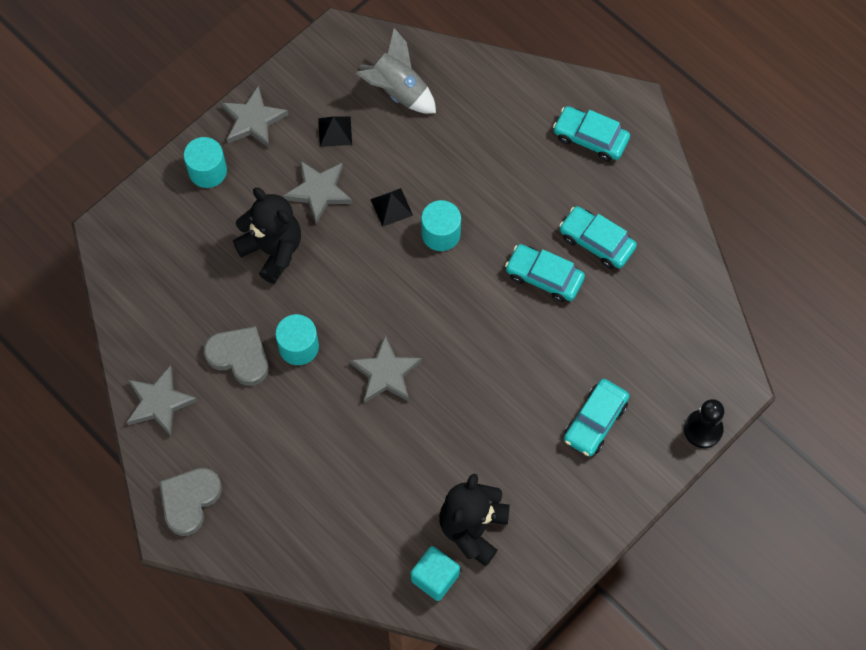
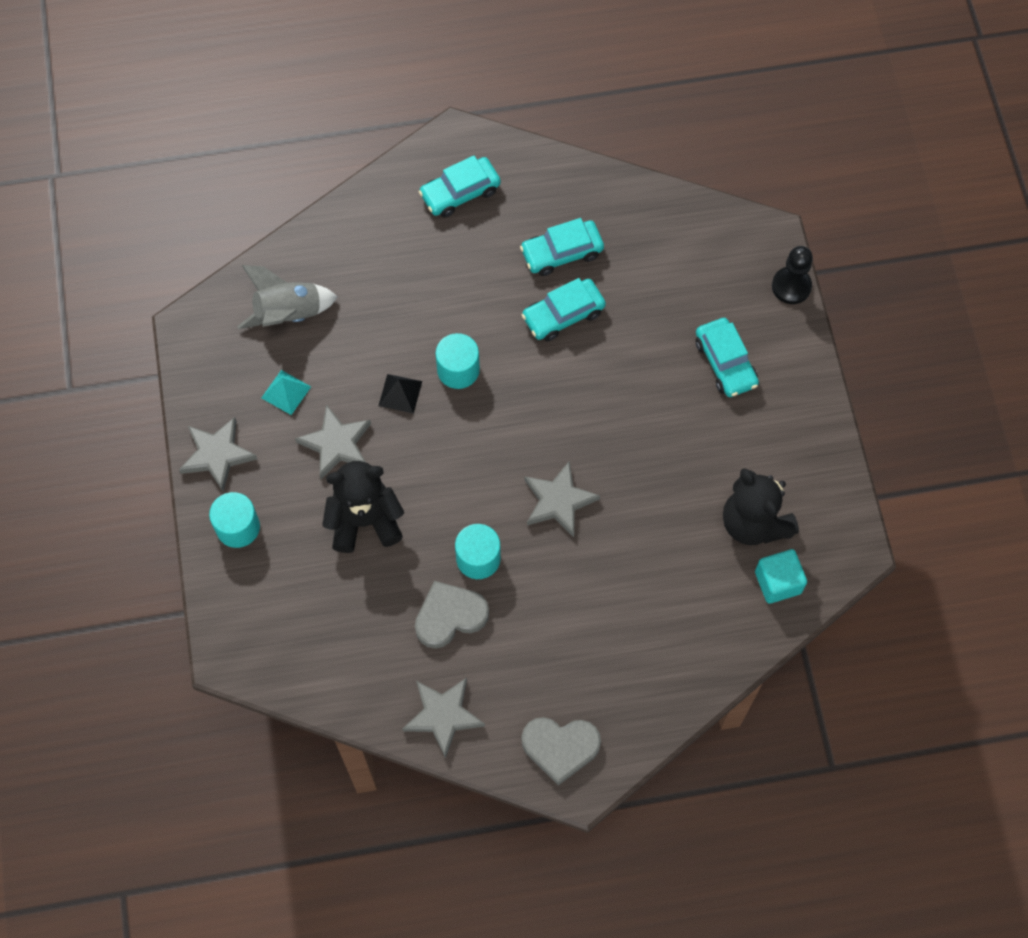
camera: 55 degrees left, 0 degrees up
(189, 500) = (560, 747): grey heart -> grey heart turned 60 degrees counterclockwise
(335, 131) = (286, 392): black pyramid -> turquoise pyramid

